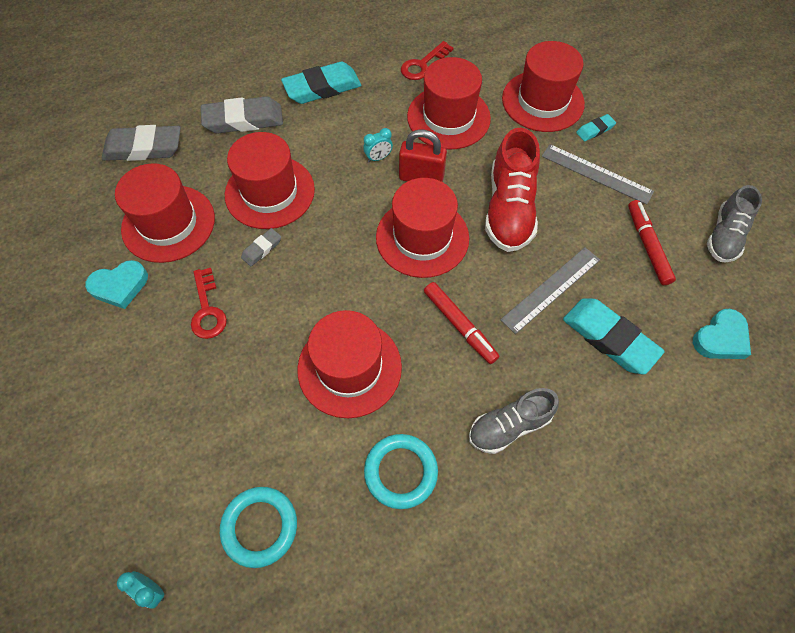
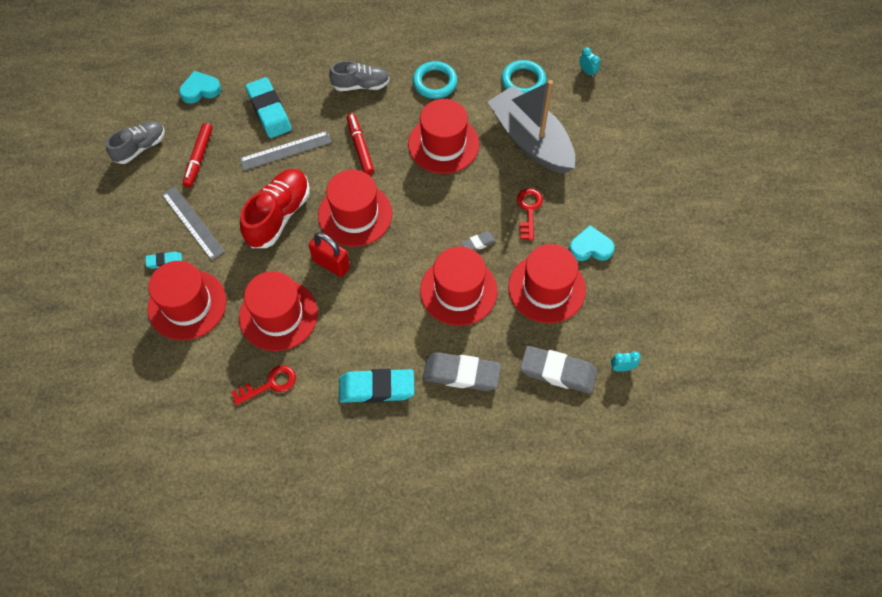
camera: 160 degrees left, 0 degrees up
(225, 417) = (531, 140): none -> grey boat
(378, 158) = (357, 294): turquoise clock -> turquoise clock (622, 367)

